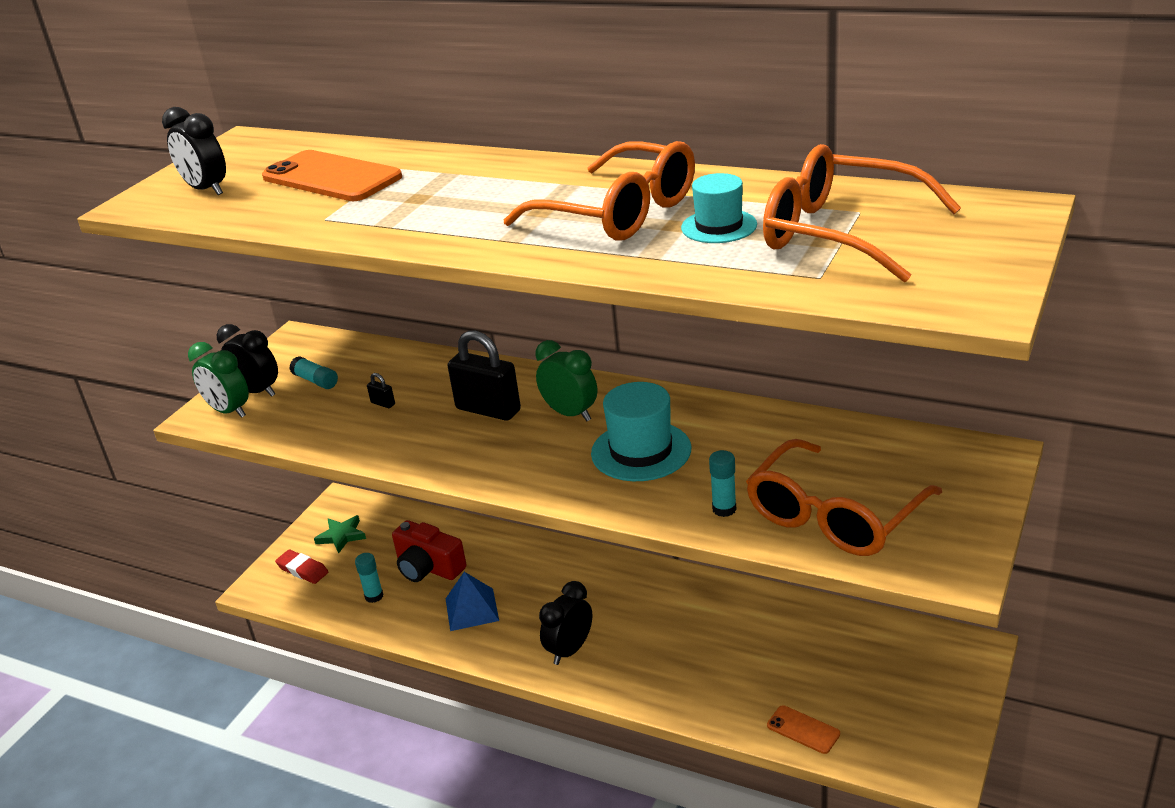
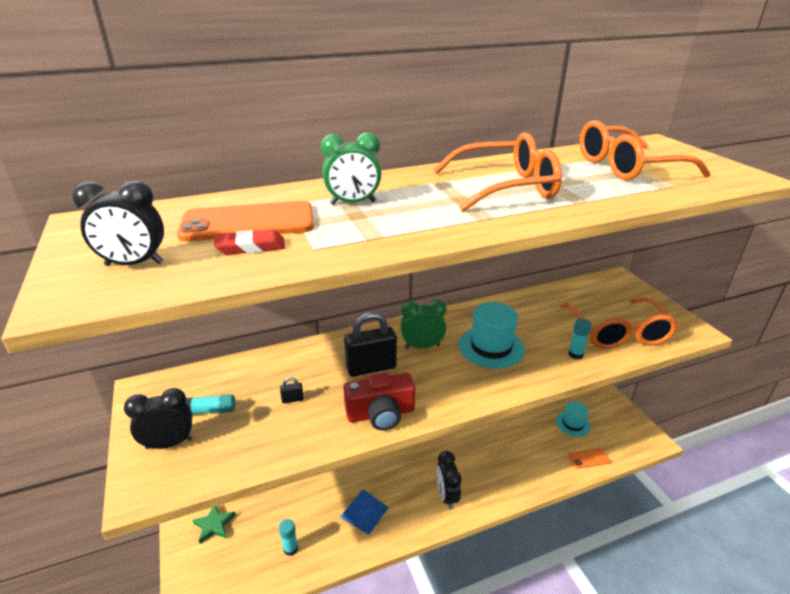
camera: 50 degrees left, 0 degrees up
(229, 411) = (165, 472): green clock -> green clock (353, 203)
(302, 570) = (212, 568): red eraser -> red eraser (251, 247)
(428, 567) = (304, 505): red camera -> red camera (381, 414)
(719, 226) = (571, 179): turquoise hat -> turquoise hat (573, 423)

